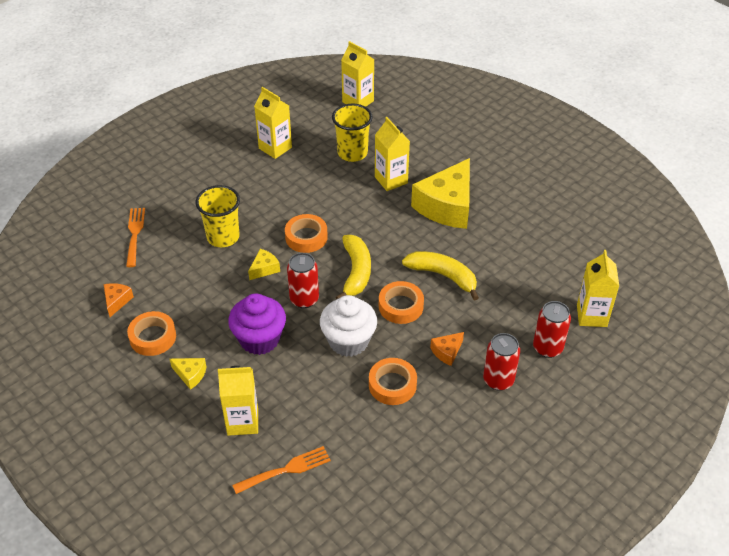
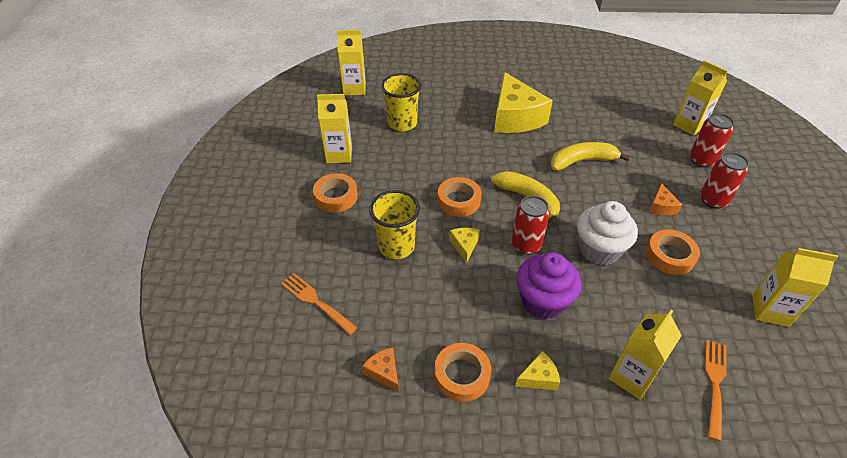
camera: 45 degrees left, 0 degrees up
(391, 180) = (455, 124): yellow carton -> yellow carton (770, 310)
(401, 306) = (590, 200): orange tape -> orange tape (336, 197)

